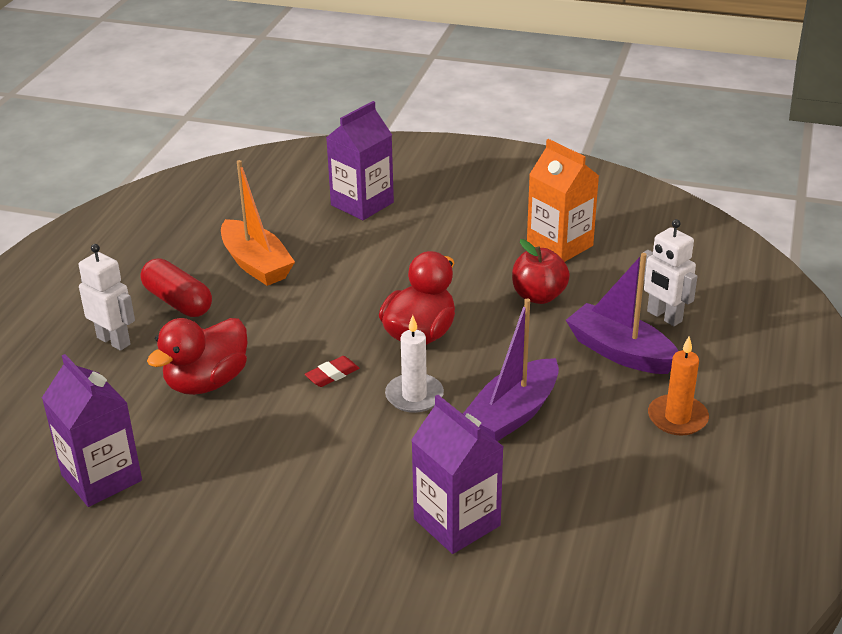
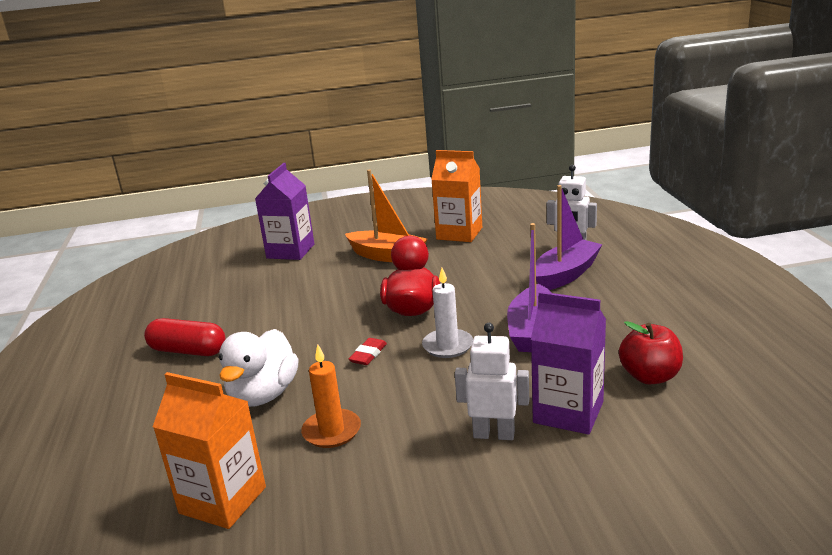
camera: 25 degrees left, 10 degrees down
(101, 478) = (223, 500): purple carton -> orange carton
(114, 341) = (149, 395): white robot -> white robot (494, 434)
(207, 382) = (263, 395): red duck -> white duck
(256, 264) = (237, 308): orange boat -> orange boat (387, 256)
(538, 296) = (475, 263): red apple -> red apple (650, 376)
(620, 352) = (565, 274): purple boat -> purple boat turned 120 degrees clockwise
(677, 418) = (646, 296): orange candle -> orange candle (332, 431)

